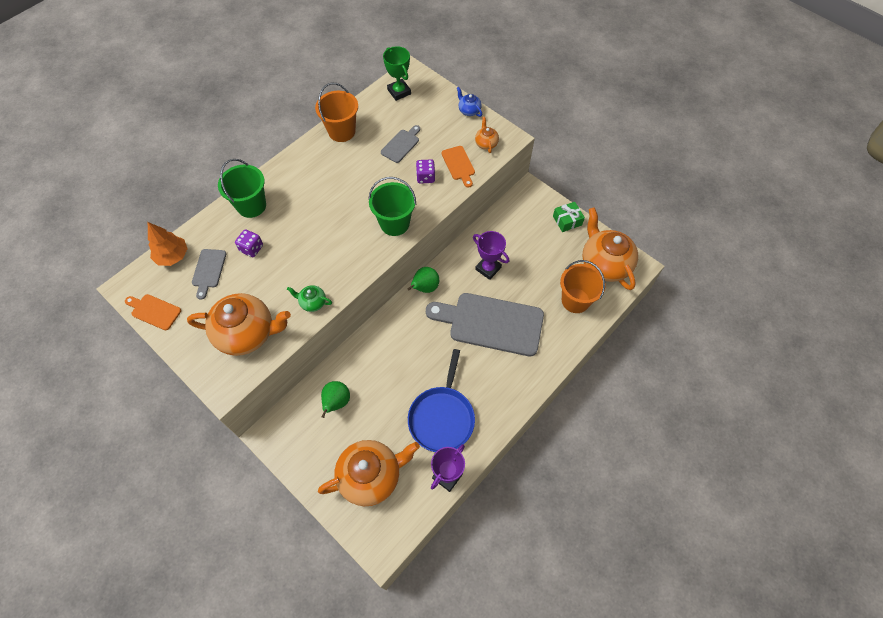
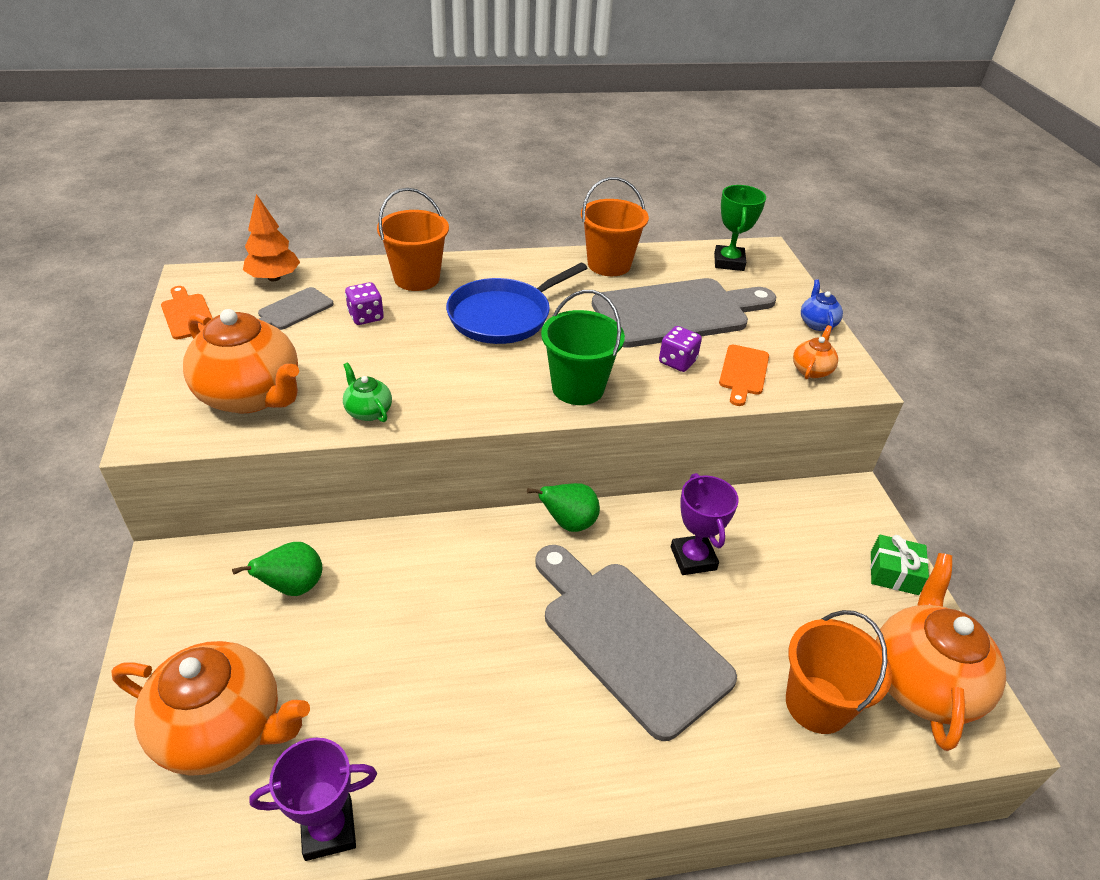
camera: 35 degrees right, 20 degrees down
(251, 205) = (416, 278): green bucket -> orange bucket
(401, 145) = (677, 312): grey cutting board -> grey cutting board, size x2.19
(442, 417) = (416, 724): blue pan -> blue pan (503, 316)

